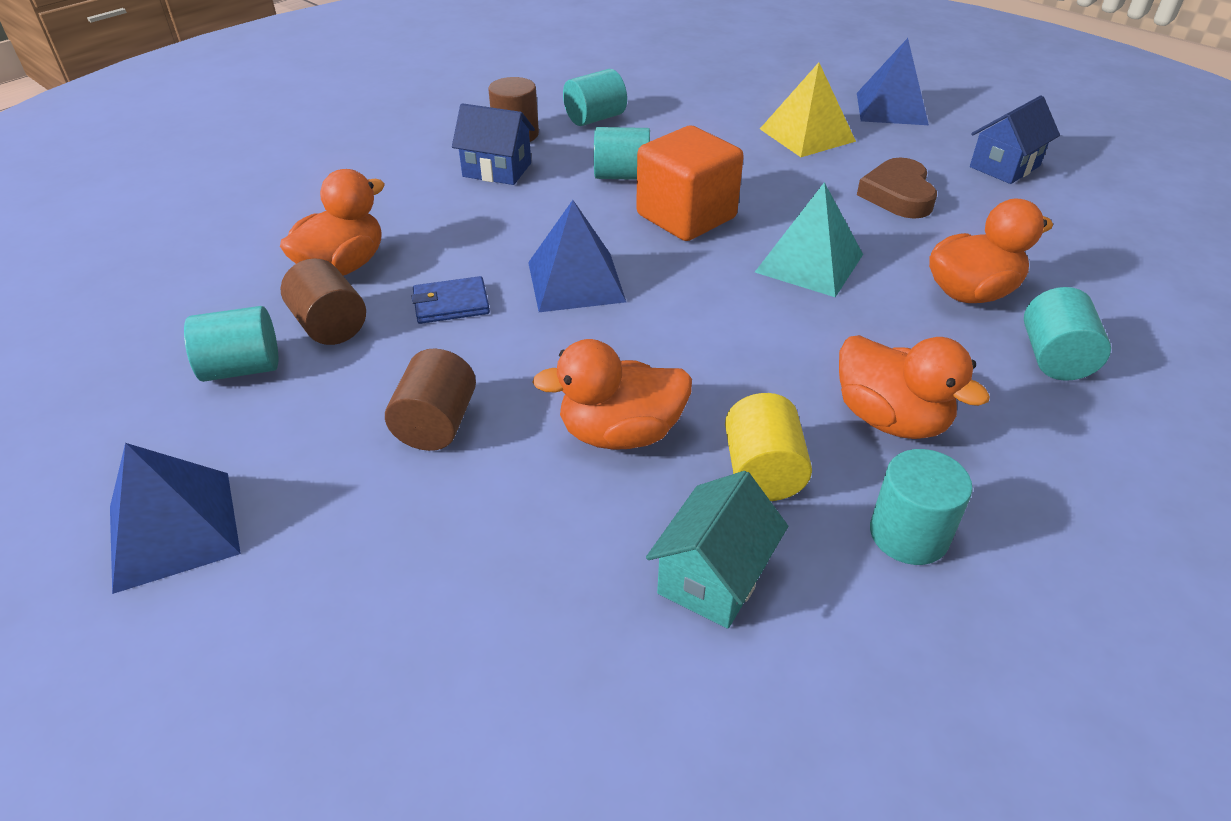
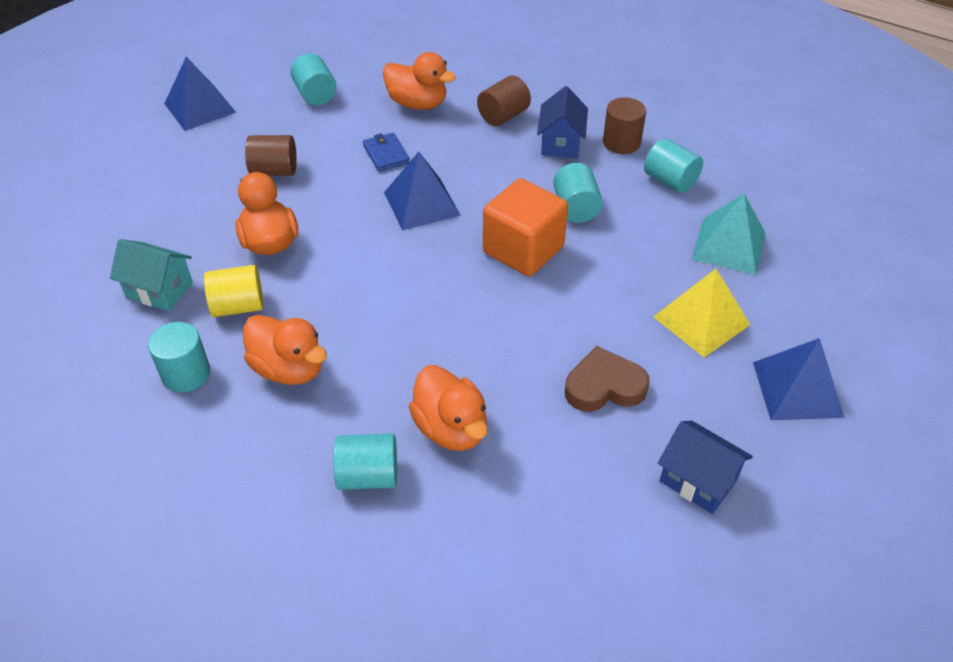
camera: 80 degrees right, 5 degrees up
(330, 325) = (357, 114): brown cylinder -> brown cylinder (503, 116)
(809, 263) = (473, 325): turquoise pyramid -> turquoise pyramid (728, 245)
(890, 419) = (289, 369): orange duck -> orange duck turned 90 degrees counterclockwise

